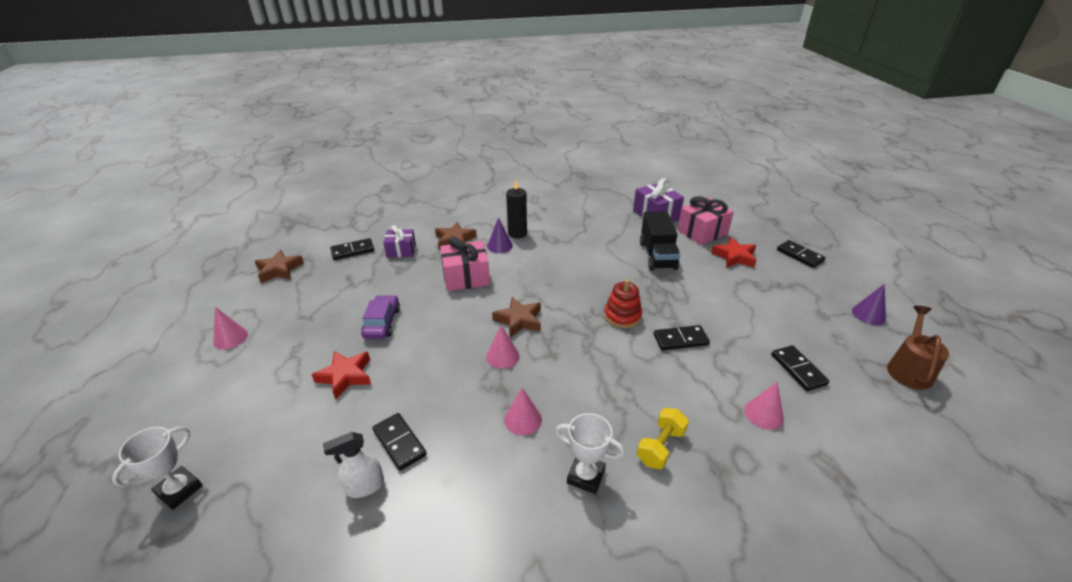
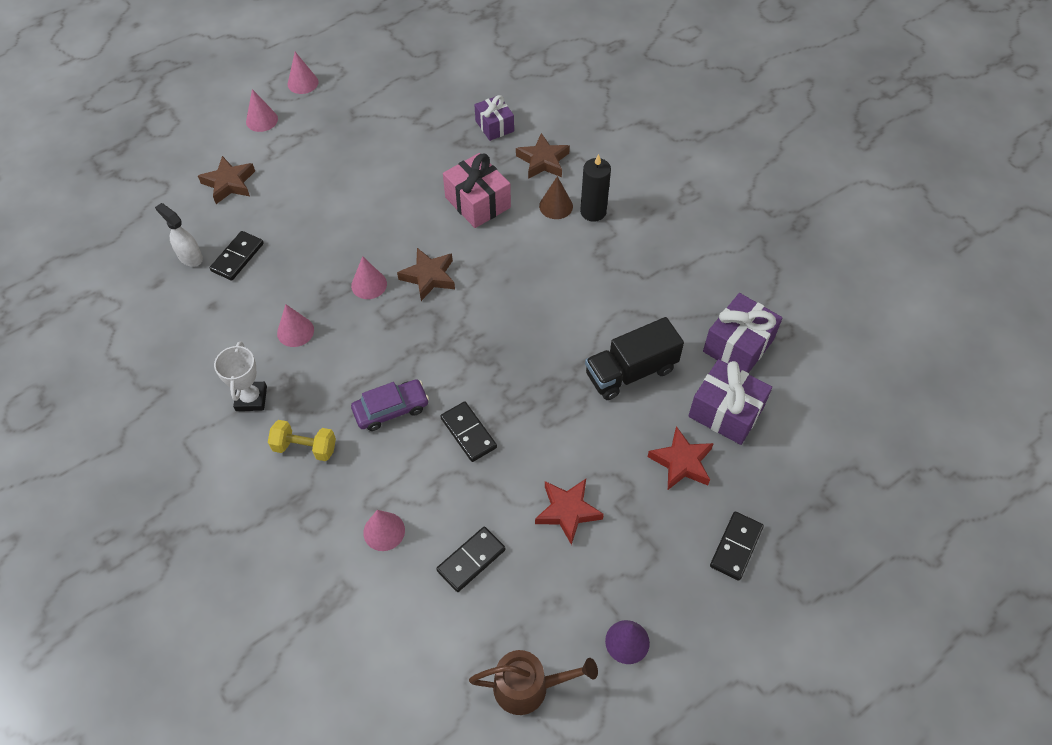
camera: 65 degrees right, 20 degrees up
(179, 490) = (151, 156): white trophy -> none
(241, 378) = (262, 120): none -> pink cone
(279, 270) = (409, 54): brown star -> brown star (229, 183)
(345, 376) = (293, 184): red star -> red star (568, 511)
(352, 251) = (471, 88): black domino -> none
(382, 323) = (371, 172): purple car -> purple car (391, 409)
(499, 246) = (556, 206): purple cone -> brown cone
(622, 316) = (483, 367): red stacking toy -> none
(702, 232) = (726, 412): pink gift -> purple gift

